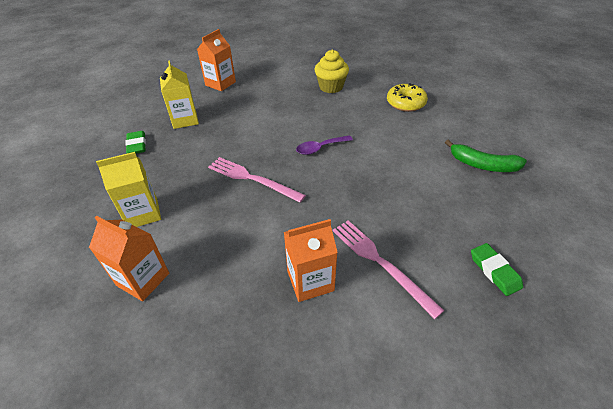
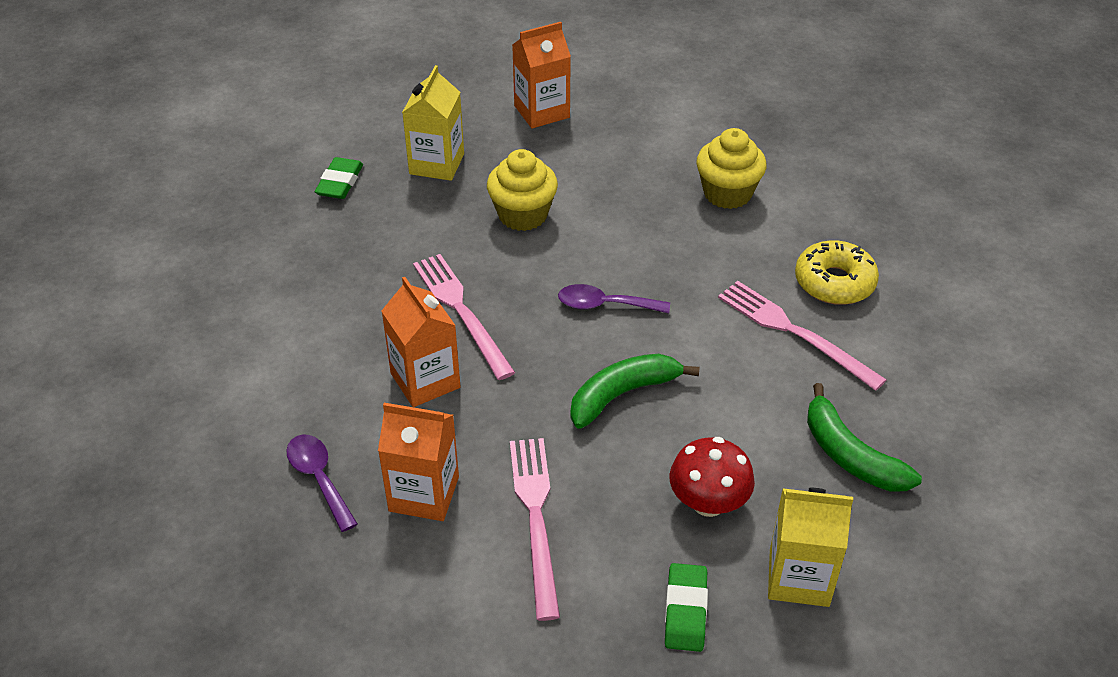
camera: 30 degrees right, 0 degrees up
(143, 213) = (282, 299): yellow carton -> yellow carton (799, 577)
(143, 279) = (229, 390): orange carton -> orange carton (425, 380)
(241, 304) = (319, 478): none -> purple spoon
(247, 126) = (523, 215): none -> yellow cupcake
(365, 183) = (622, 394): none -> green banana
(410, 127) = (794, 332): none -> pink fork
(450, 213) = (708, 502): none -> red mushroom

